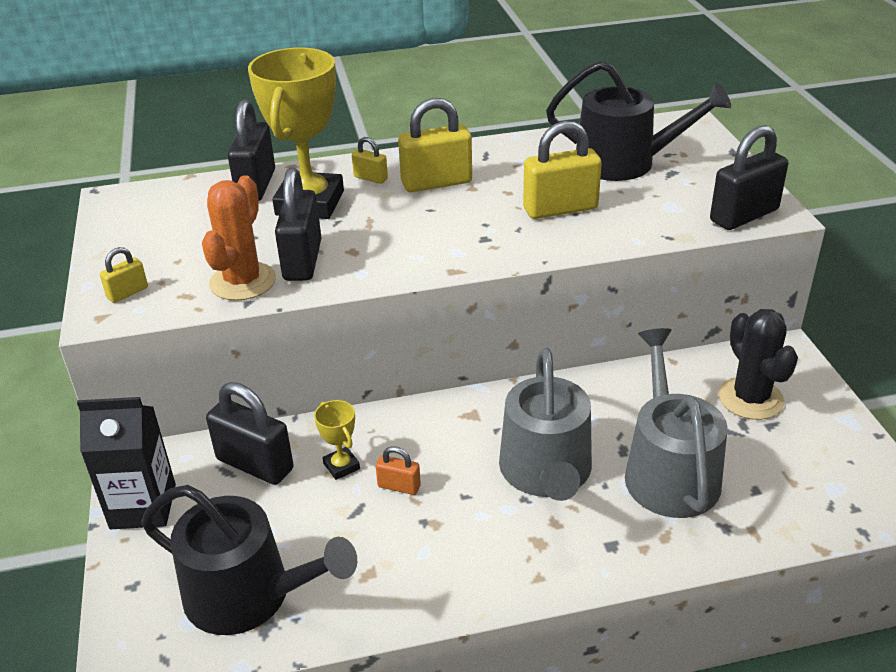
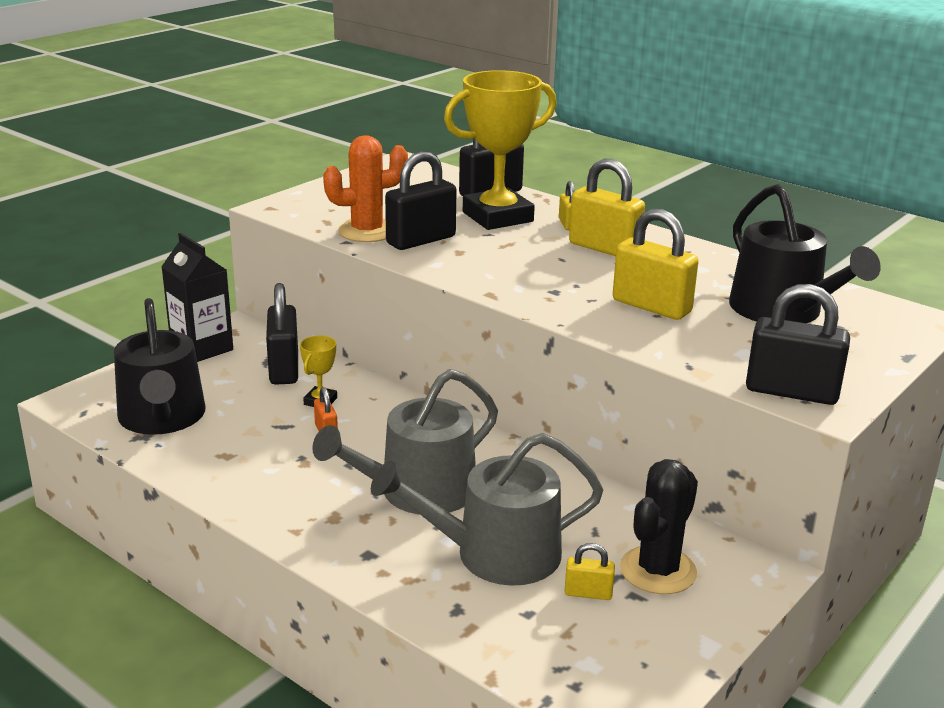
camera: 50 degrees right, 10 degrees down
(127, 293) = (305, 205): yellow padlock -> yellow padlock (588, 593)
(668, 470) = (495, 554): grey watering can -> grey watering can turned 150 degrees counterclockwise

